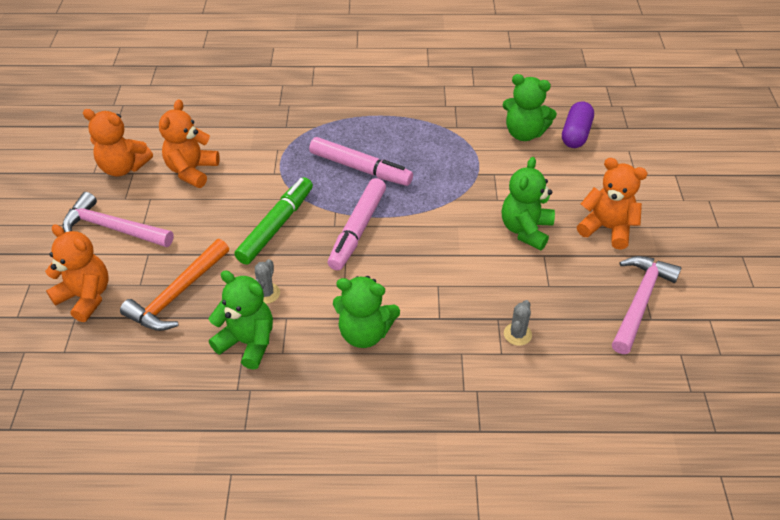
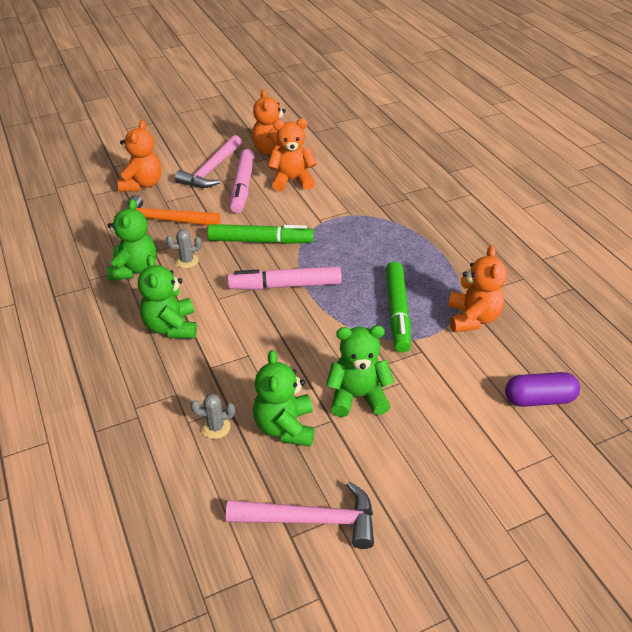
camera: 65 degrees right, 5 degrees down
(113, 228) = (211, 170): pink hammer -> pink hammer turned 150 degrees counterclockwise
(360, 168) = (361, 263): pink marker -> pink marker (243, 187)
(440, 170) = (397, 312): none -> green marker
(524, 133) = (503, 356): green teddy bear -> green teddy bear (285, 427)
(607, 228) = (405, 464): orange teddy bear -> orange teddy bear (472, 318)

